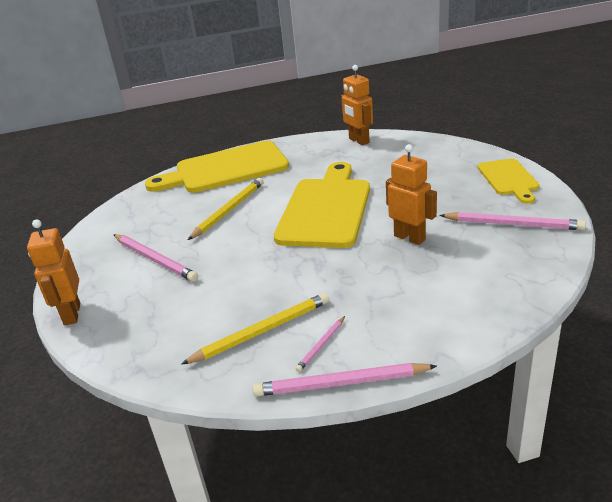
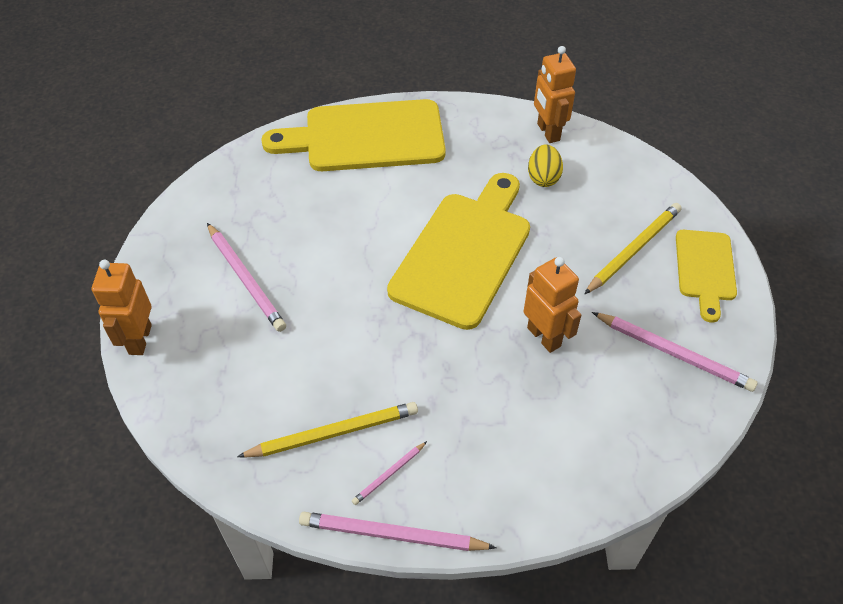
camera: 10 degrees right, 20 degrees up
(228, 210) = (349, 218): yellow pencil -> yellow pencil (633, 249)
(366, 161) = (543, 178): none -> yellow egg

